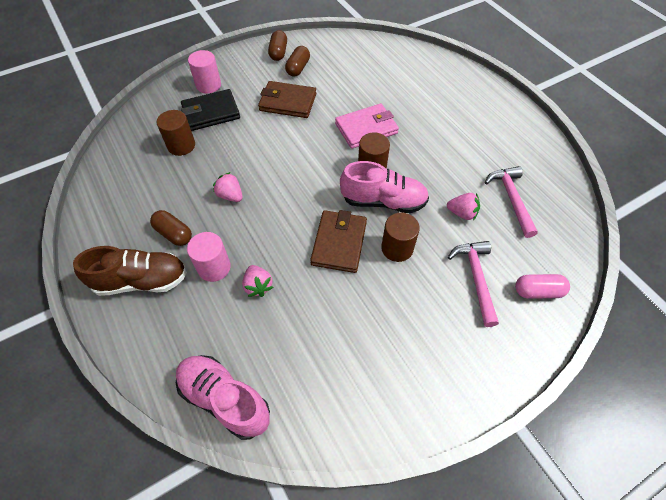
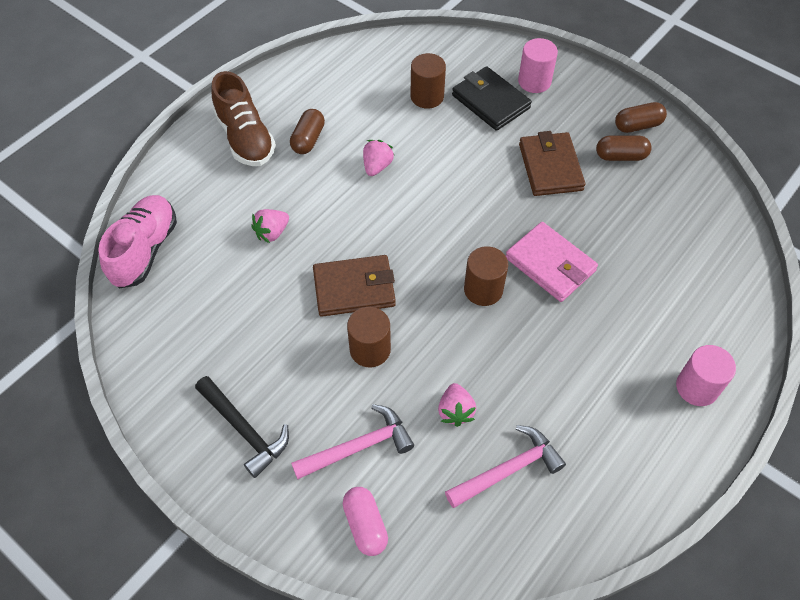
camera: 70 degrees right, 0 degrees up
(214, 267) = (280, 188): pink cylinder -> pink cylinder (696, 387)
(383, 201) = (435, 317): pink shoe -> none
(442, 354) = (244, 429): none -> black hammer

